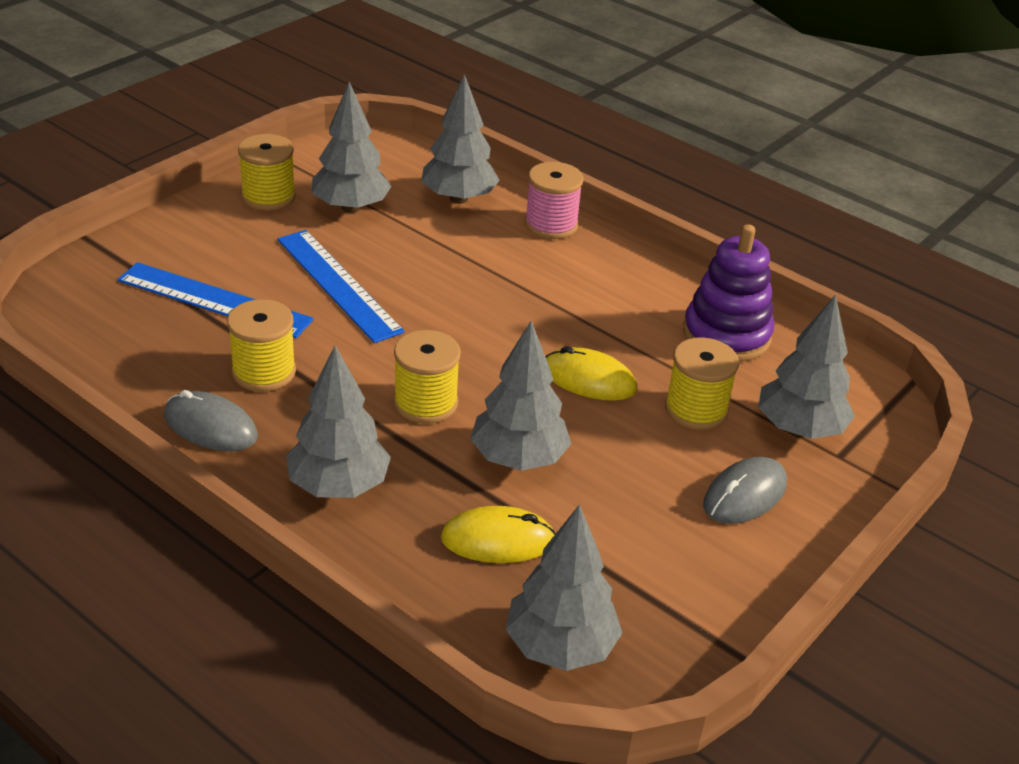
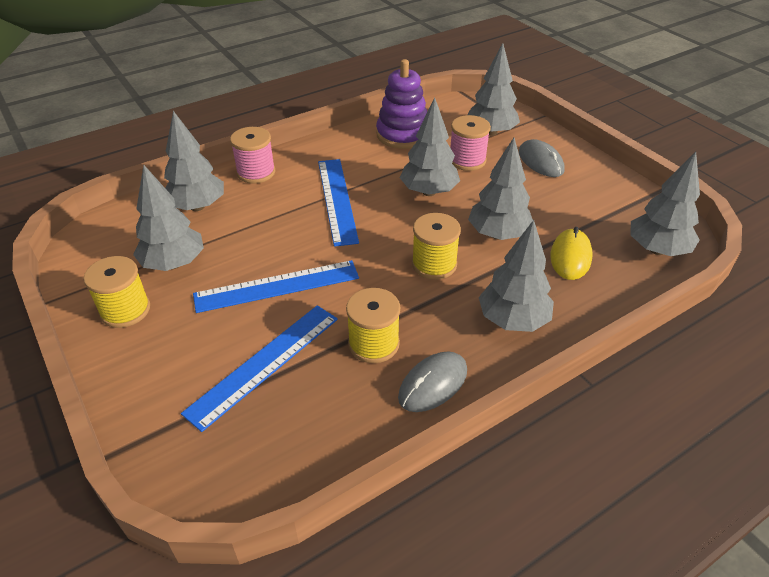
camera: 70 degrees left, 5 degrees up
(526, 300) = (337, 200): none -> blue ruler
(588, 379) = (429, 192): yellow mouse -> grey tree
(696, 409) = (467, 160): yellow spool -> pink spool

